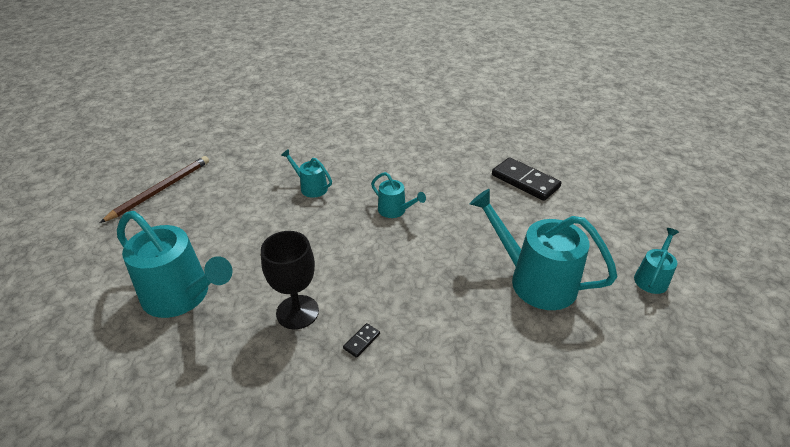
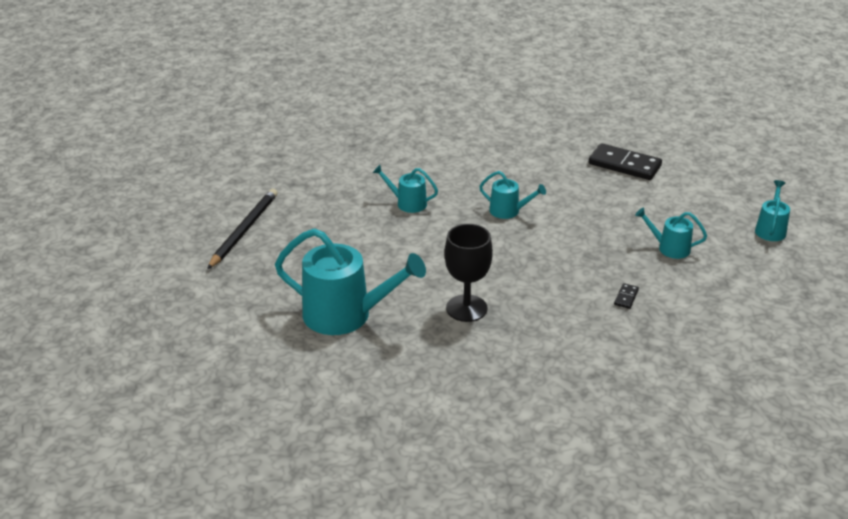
camera: 15 degrees left, 5 degrees down
(160, 190) = (244, 230): brown pencil -> black pencil
(361, 341) = (539, 319): black domino -> black domino (626, 297)
(535, 280) = (670, 248): turquoise watering can -> turquoise watering can, size x0.50

